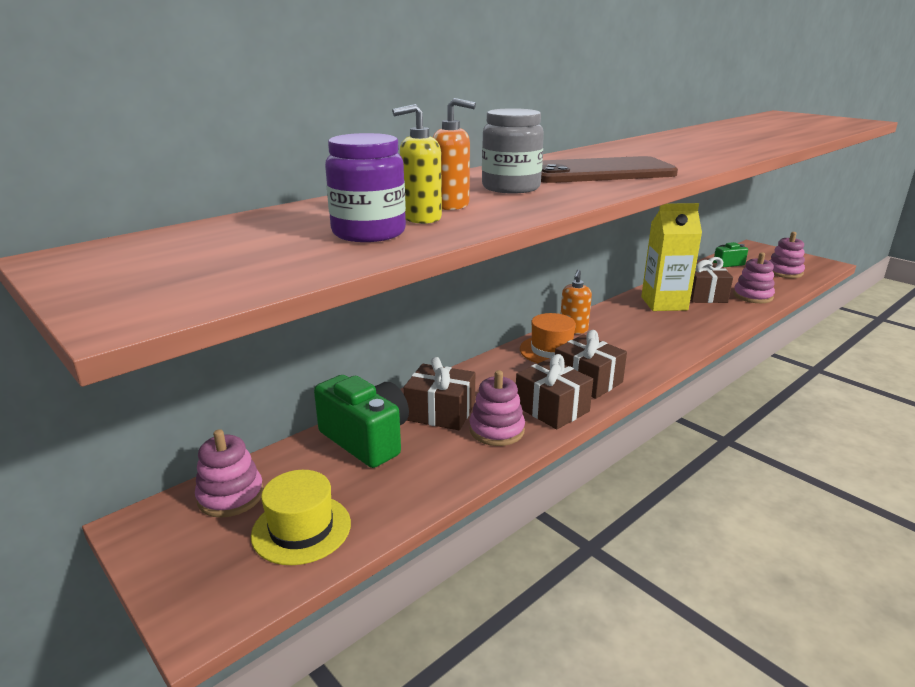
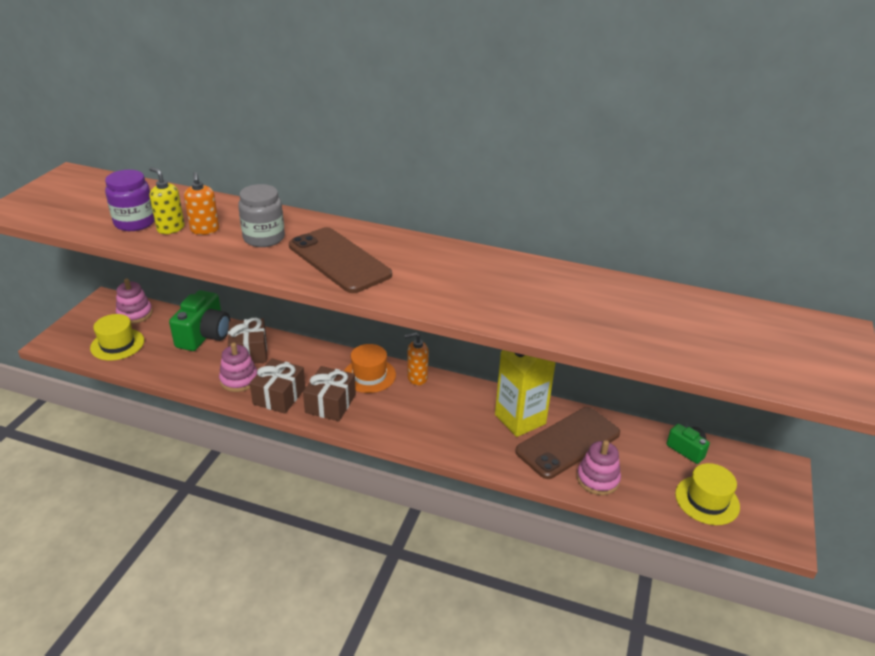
camera: 60 degrees right, 10 degrees up
(703, 295) = (568, 442): brown gift -> brown phone
(784, 272) = (707, 500): pink stacking toy -> yellow hat

